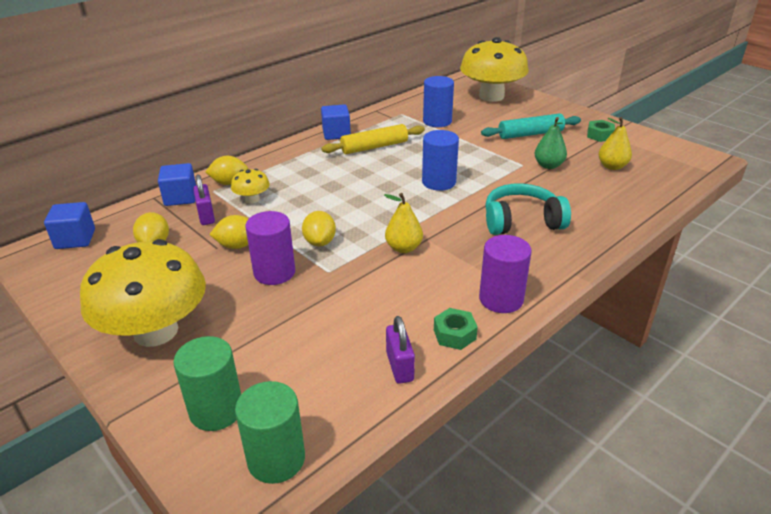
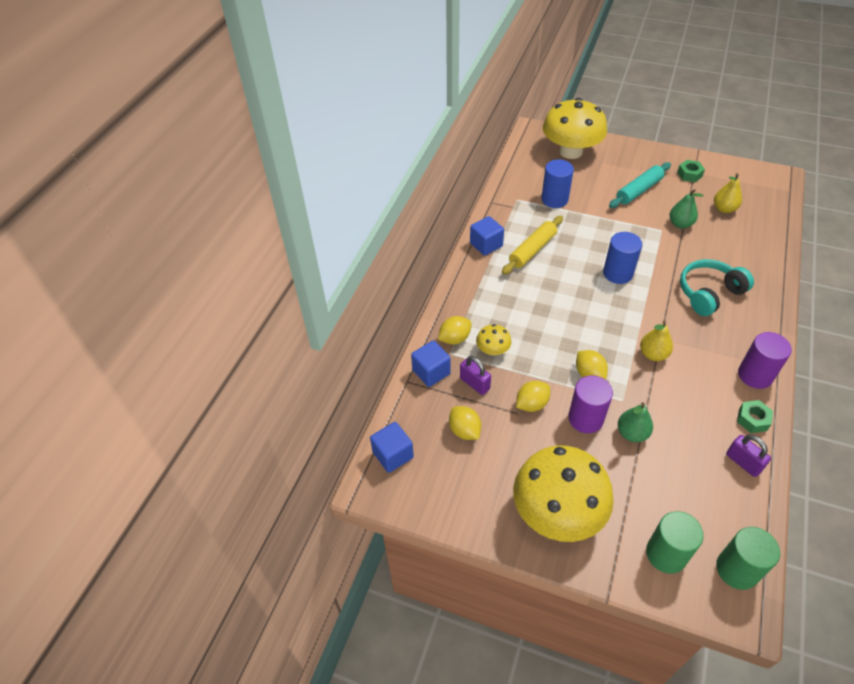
camera: 25 degrees left, 15 degrees up
(306, 299) = (632, 433): none -> green pear

